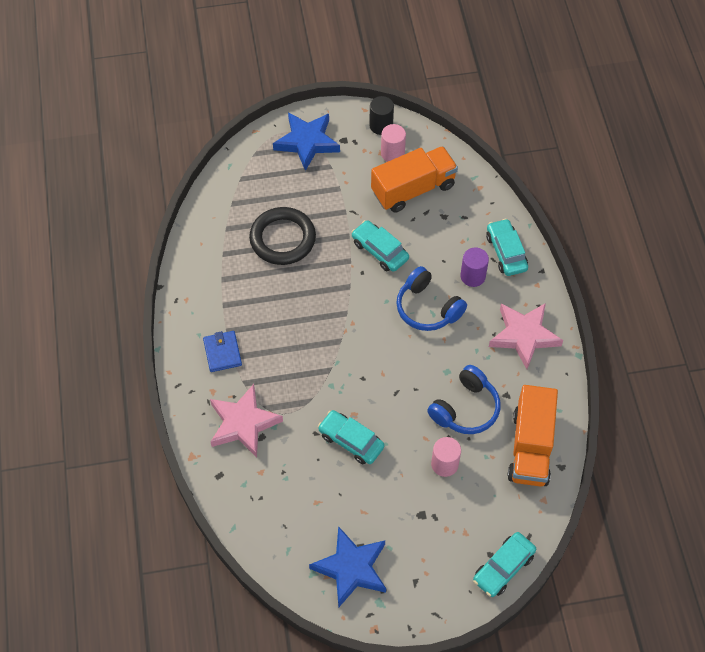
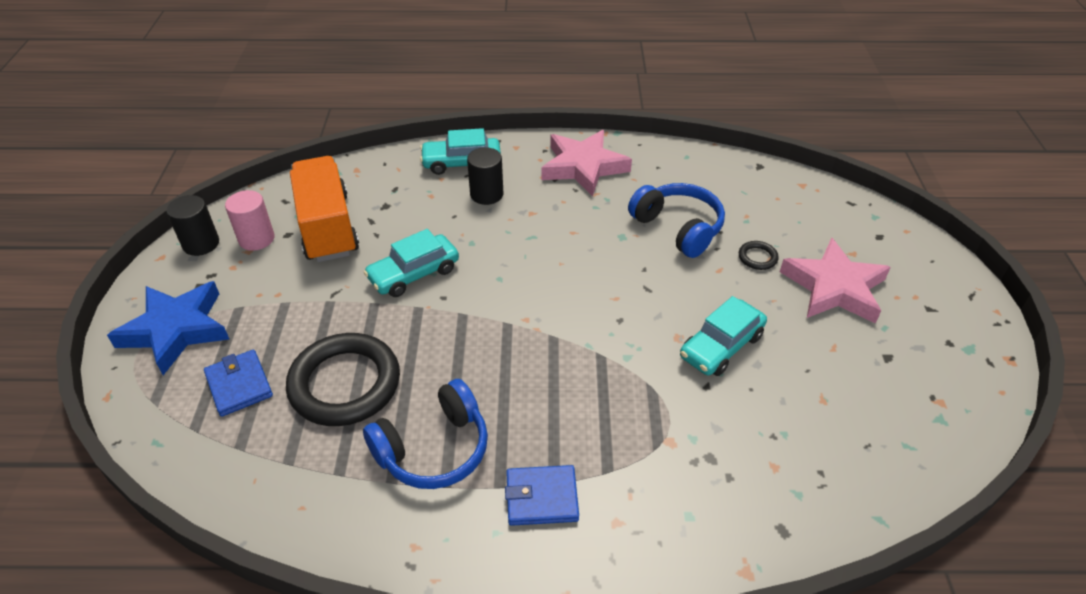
camera: 80 degrees left, 15 degrees down
(243, 423) = (684, 481): pink star -> pink star (834, 288)
(273, 188) = (239, 385): none -> blue wallet
(351, 568) = (924, 372): blue star -> none
(427, 308) = (522, 240): blue headphones -> blue headphones (433, 449)
(444, 464) = (757, 257): pink cylinder -> black ring
(472, 276) = (486, 194): purple cylinder -> black cylinder
(503, 567) = (895, 228): turquoise car -> none
(530, 447) = (734, 184): orange truck -> none

